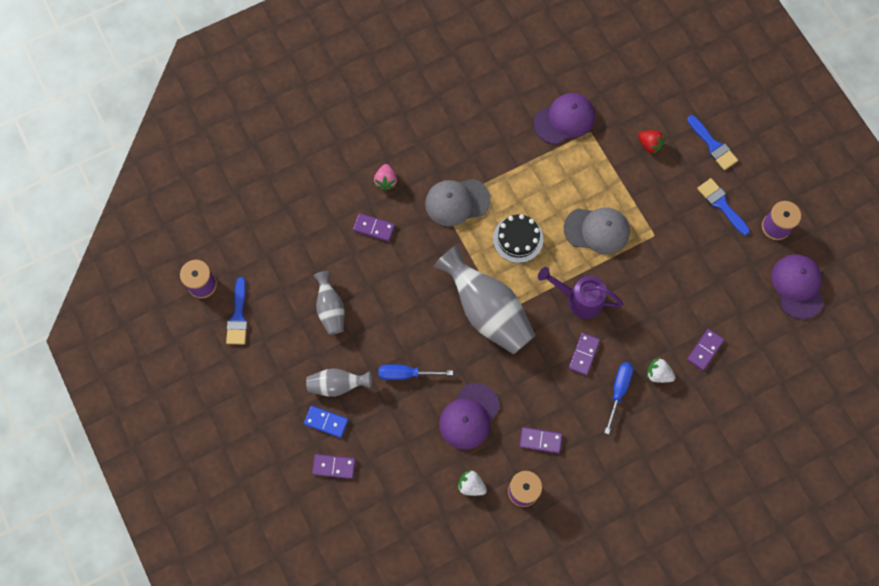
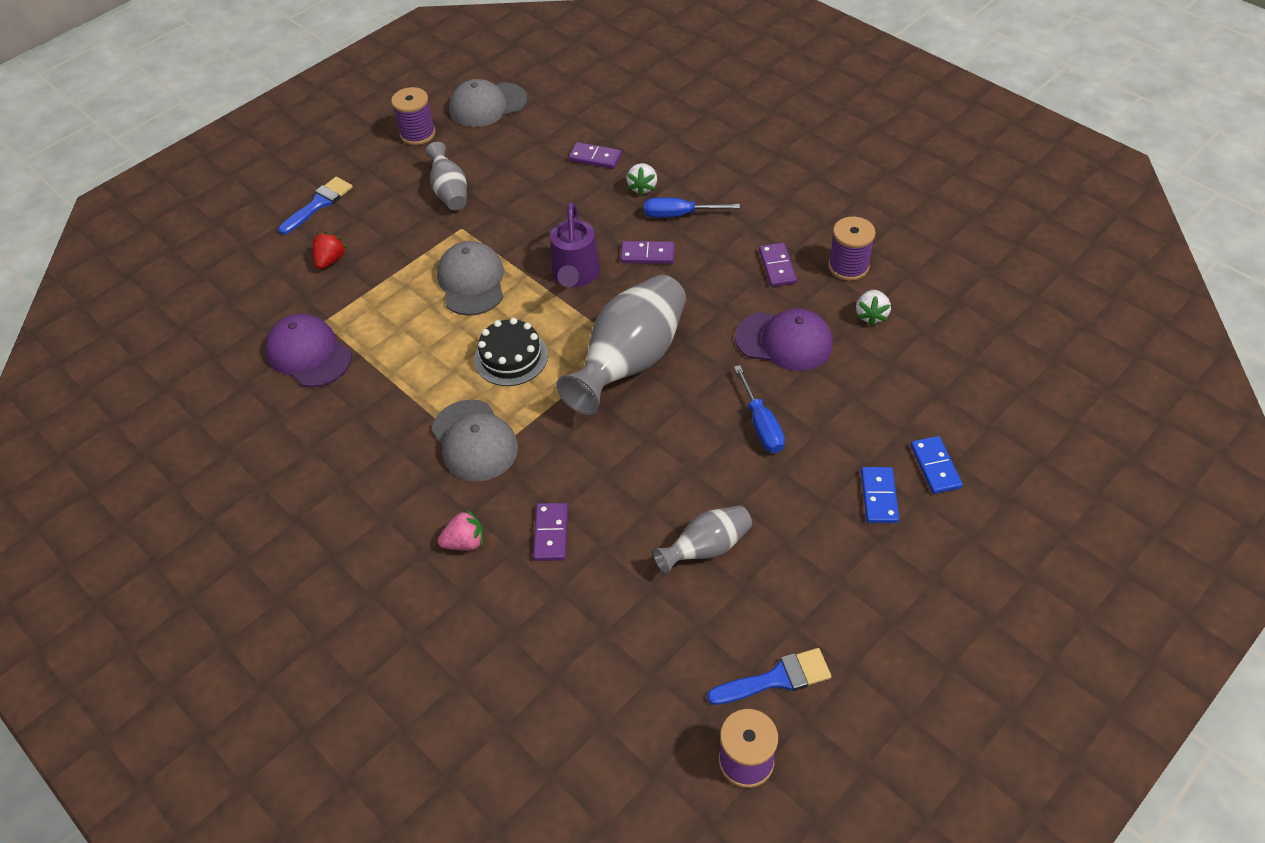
camera: 105 degrees left, 20 degrees down
(334, 466) = (935, 466): purple domino -> blue domino
(337, 385) = (818, 500): grey vase -> grey vase (450, 192)
(721, 205) = (401, 181): blue brush -> none
(797, 286) = (487, 105): purple cap -> grey cap

